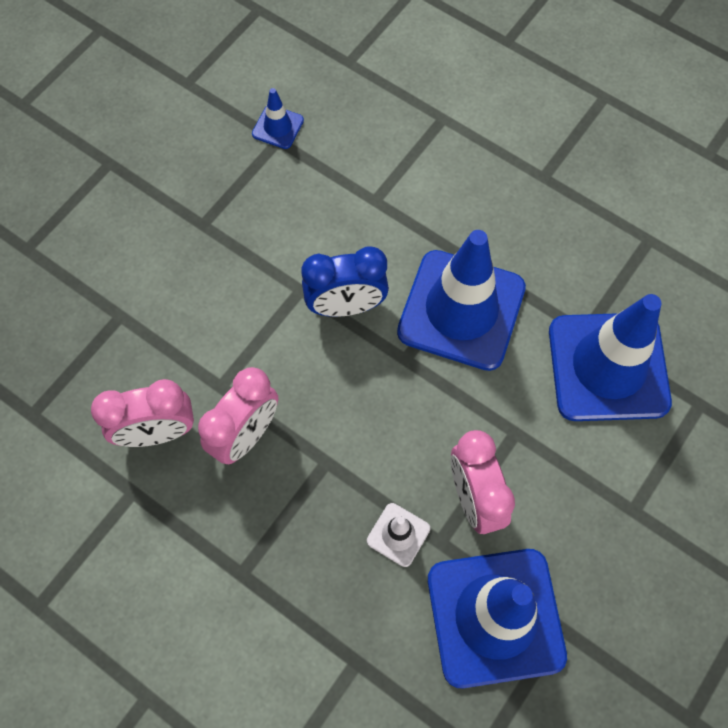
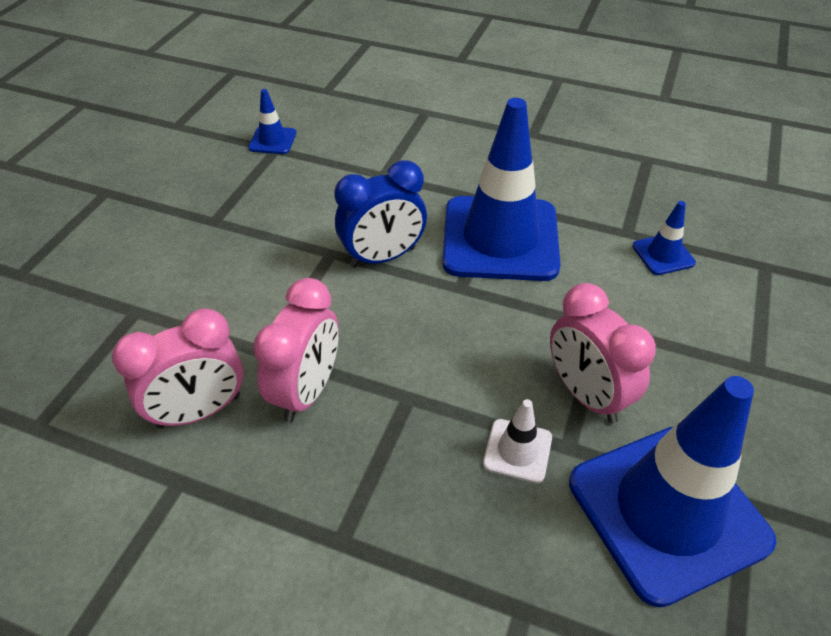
camera: 15 degrees left, 20 degrees down
(608, 367) = (663, 254): blue traffic cone -> blue traffic cone, size x0.42

